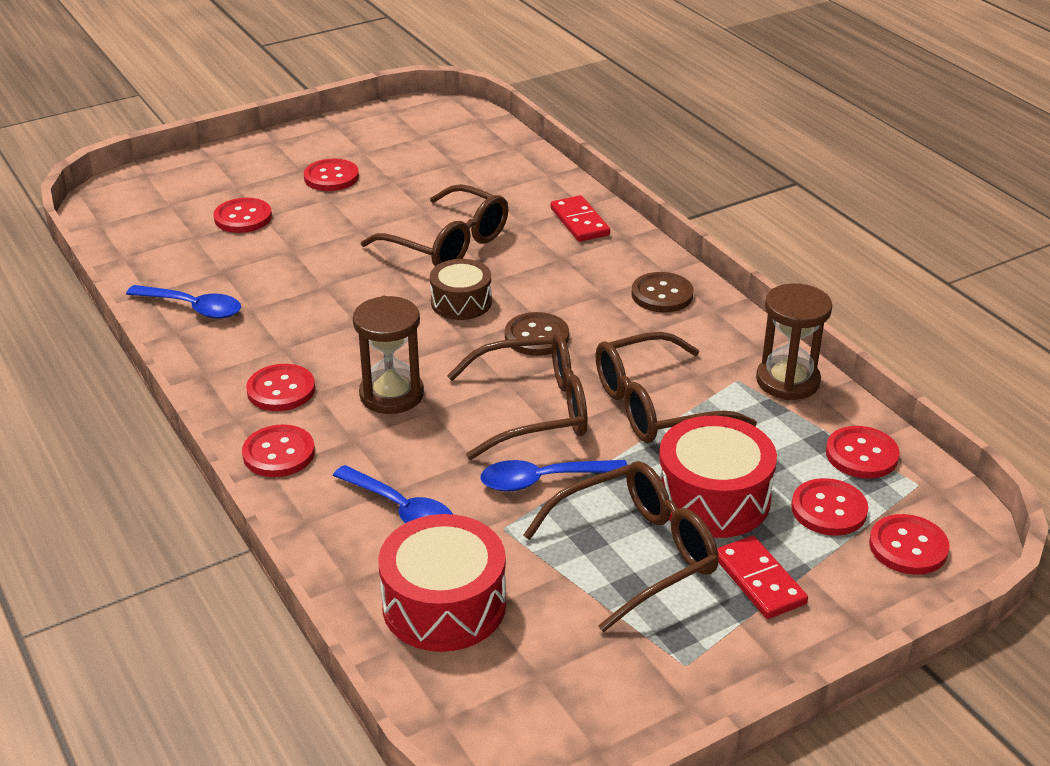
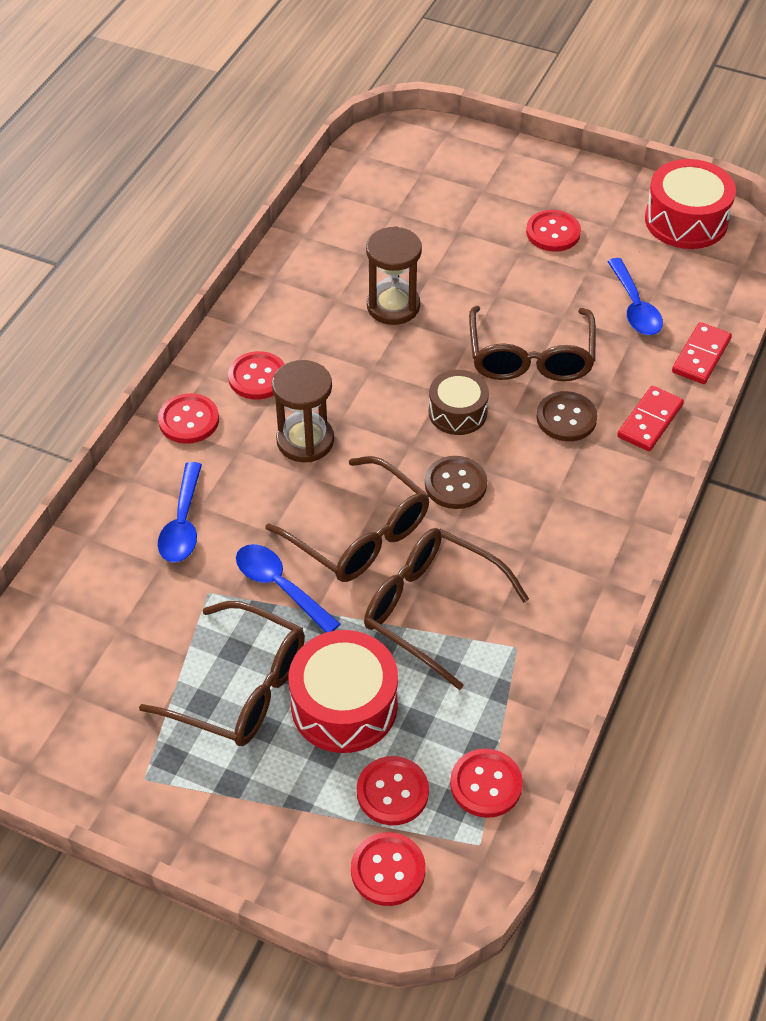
camera: 55 degrees right, 15 degrees up
(193, 308) = (308, 270): blue spoon -> blue spoon (634, 307)
(243, 217) = (445, 221): red button -> none
(444, 604) = (105, 603): red drum -> red drum (686, 220)
(662, 294) = (593, 534): brown button -> brown button (566, 418)
(759, 580) = (269, 782): red domino -> red domino (701, 356)
(787, 381) = (546, 684): brown hourglass -> brown hourglass (393, 306)

